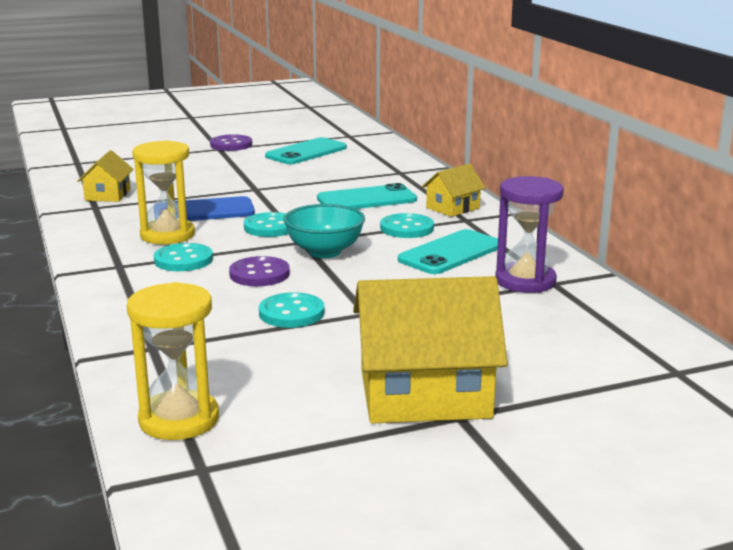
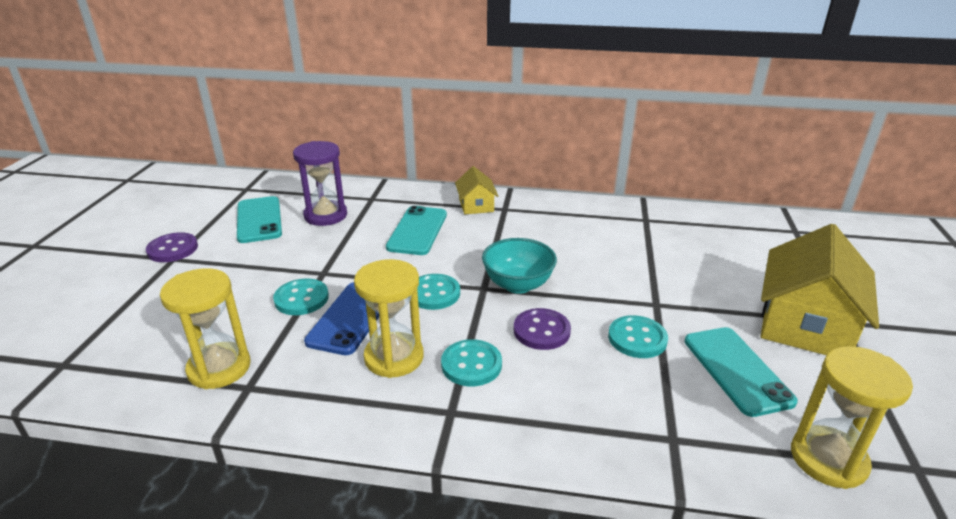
camera: 60 degrees left, 10 degrees up
(108, 195) = (219, 368): yellow house -> yellow hourglass
(407, 228) = (500, 235): turquoise button -> turquoise button (301, 299)
(450, 253) = (565, 235): turquoise phone -> turquoise phone (736, 370)
(525, 281) = (637, 227): purple hourglass -> purple hourglass (325, 215)

